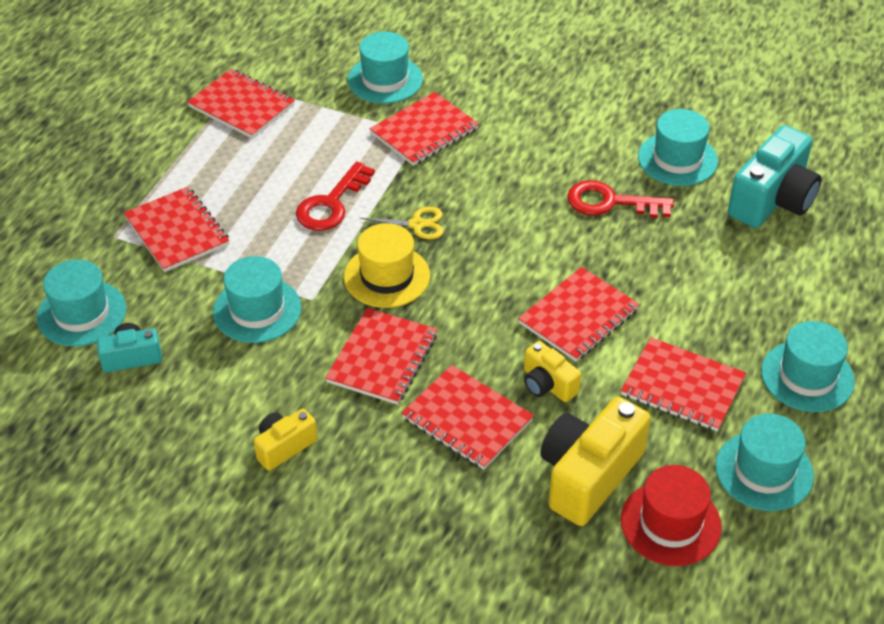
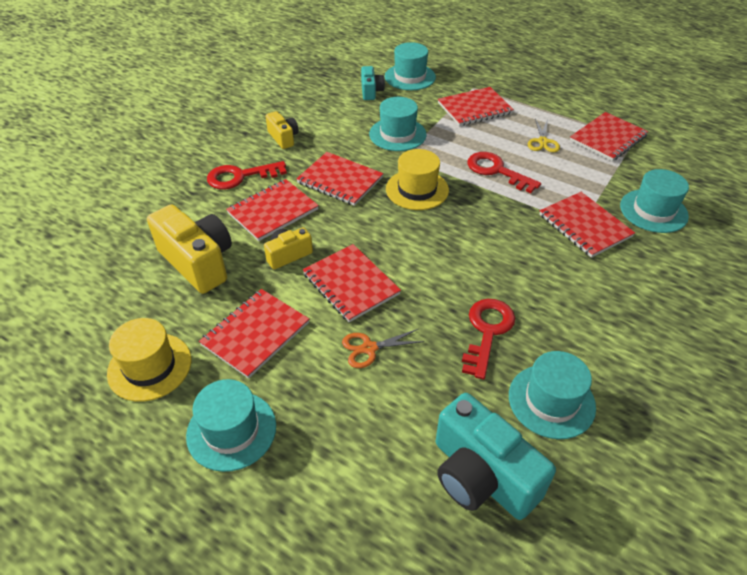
camera: 100 degrees right, 0 degrees up
(396, 478) = (240, 176): none -> red key
(417, 224) = (470, 209): yellow scissors -> yellow scissors (543, 141)
(666, 288) = (369, 348): none -> orange scissors
(670, 523) = (136, 297): red hat -> none
(764, 471) = (149, 366): turquoise hat -> yellow hat

